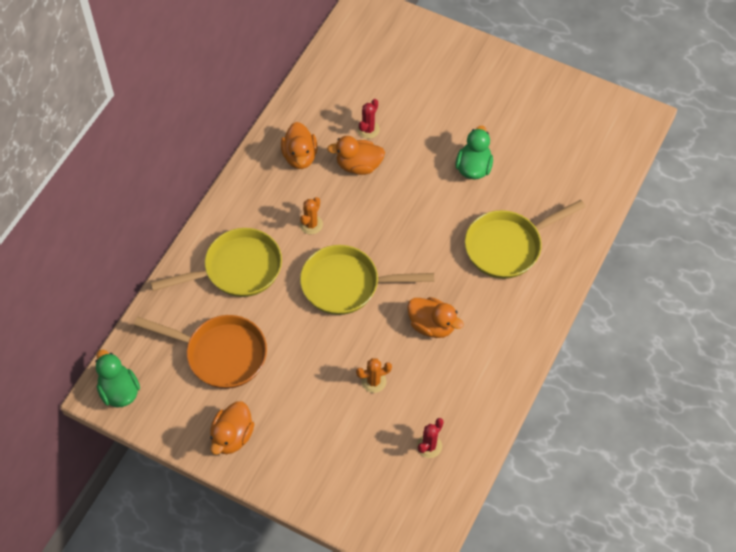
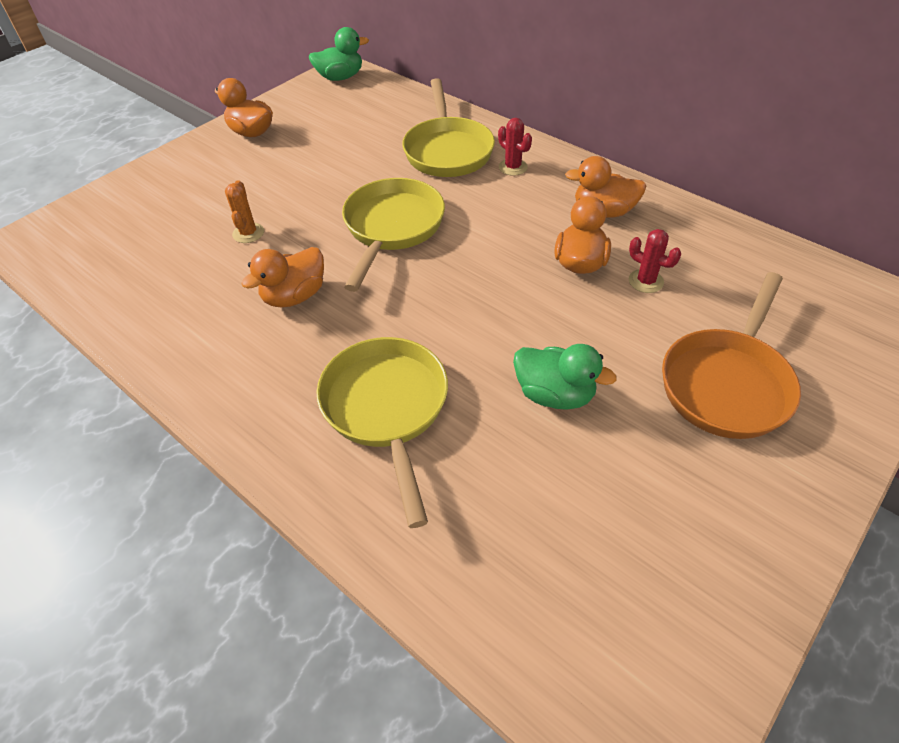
camera: 105 degrees right, 10 degrees down
(220, 354) = (347, 132): orange pan -> orange pan (727, 383)
(311, 224) = (492, 209): orange cactus -> none
(429, 446) = (135, 266): red cactus -> red cactus (513, 167)

